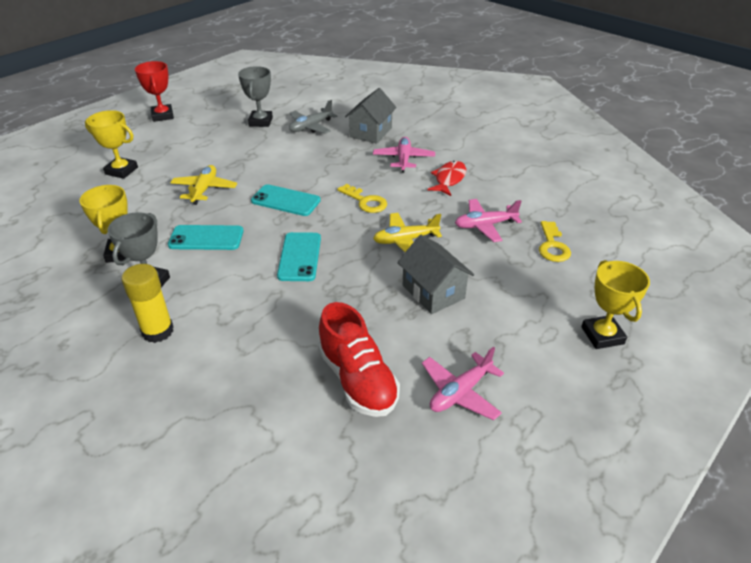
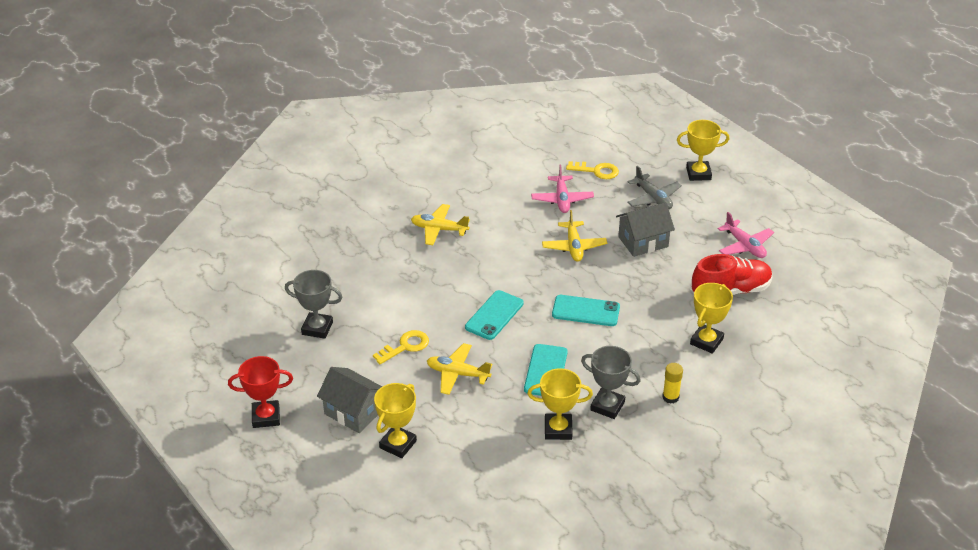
camera: 80 degrees left, 0 degrees up
(158, 331) = (670, 397): yellow glue stick -> yellow glue stick, size x0.64
(255, 359) = (706, 341): none -> yellow trophy
(311, 127) = (346, 288): grey plane -> grey plane (653, 198)
(365, 201) = (508, 263): yellow key -> yellow key (405, 346)
(371, 132) = (375, 245): grey house -> grey house (353, 412)
(403, 159) = (439, 229): pink plane -> yellow plane
(449, 179) = (484, 207): red fish -> none

